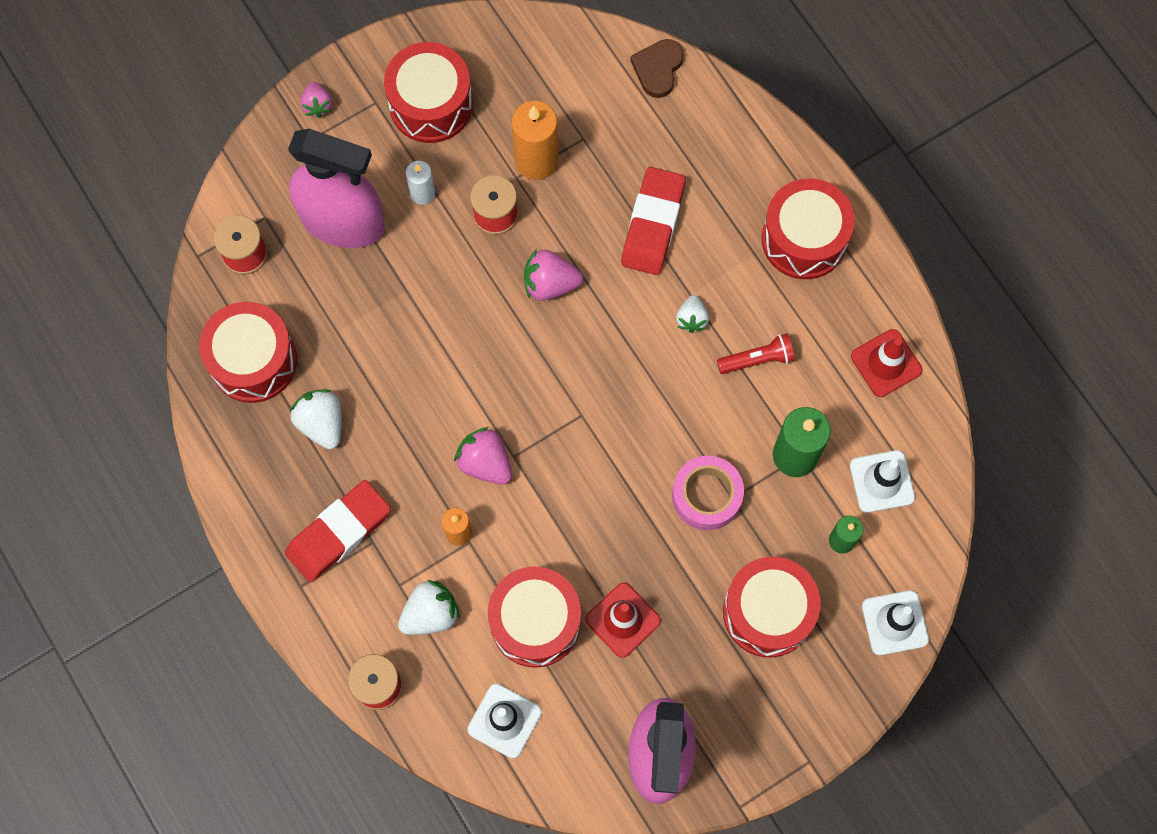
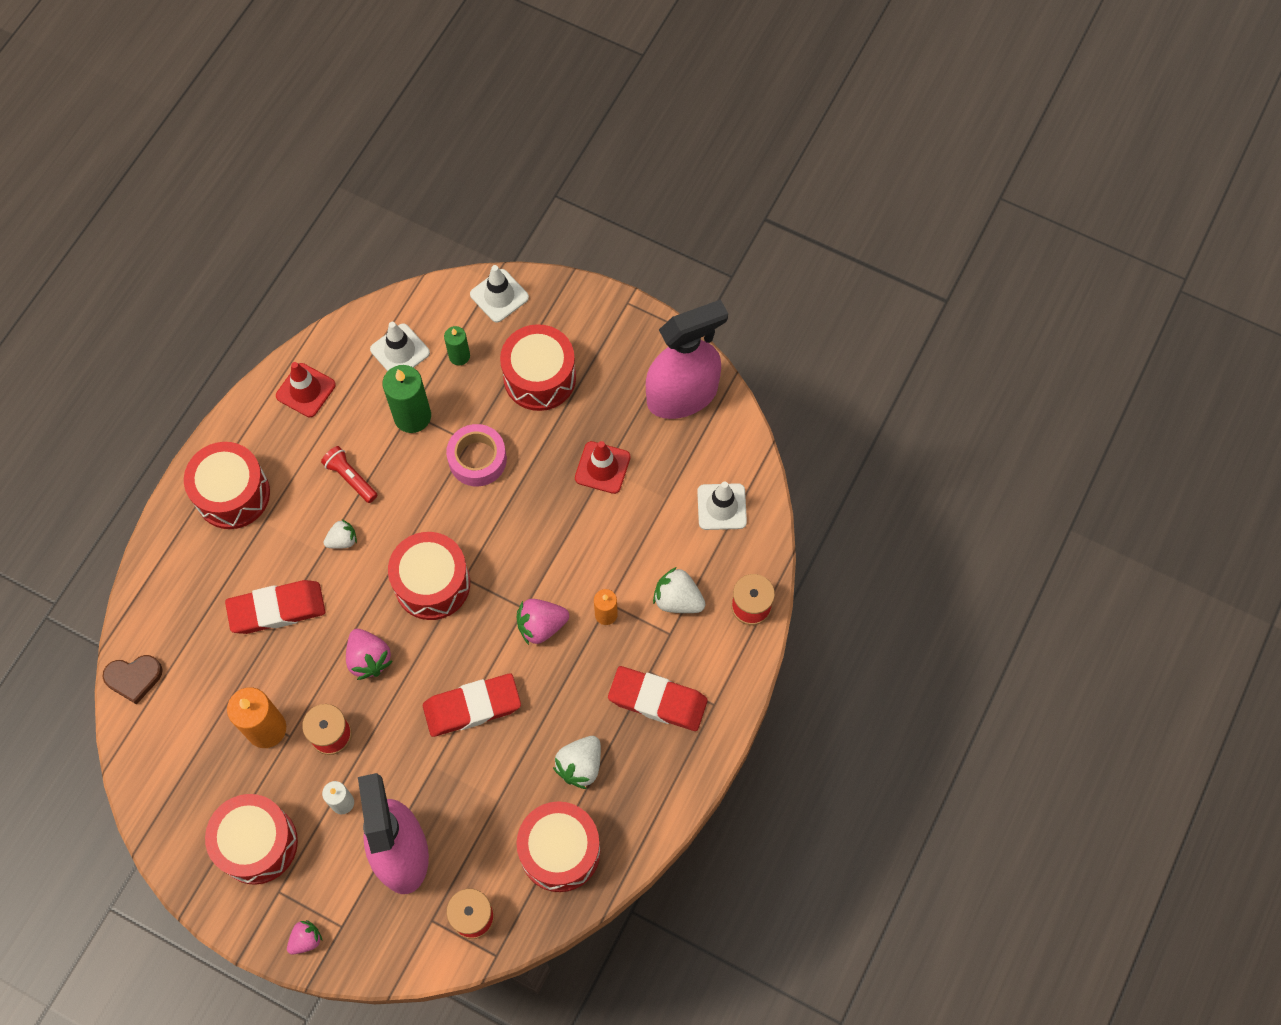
camera: 120 degrees left, 5 degrees down
(442, 354) = (472, 707): none -> red eraser
(485, 462) = (541, 626): pink strawberry -> pink strawberry turned 60 degrees clockwise
(535, 622) = (639, 525): red drum -> red drum (432, 583)

